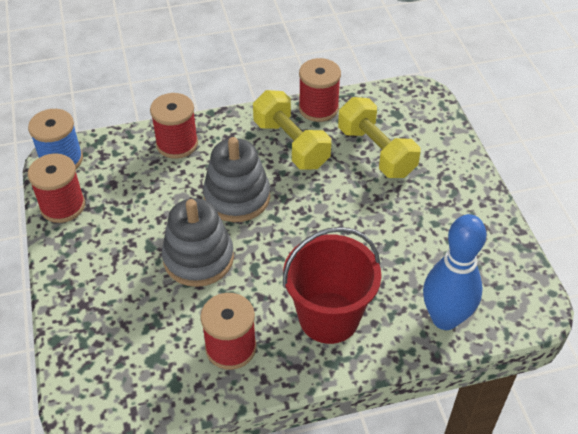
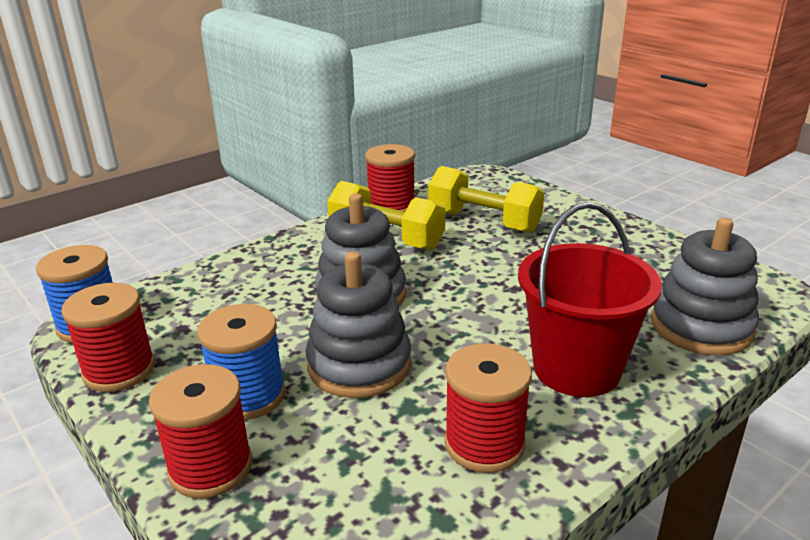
camera: 25 degrees left, 20 degrees down
(123, 256) = (248, 396): none -> blue spool
(177, 144) = (246, 271): red spool -> red spool (210, 467)
(445, 318) = (701, 327): blue bowling pin -> grey stacking toy

